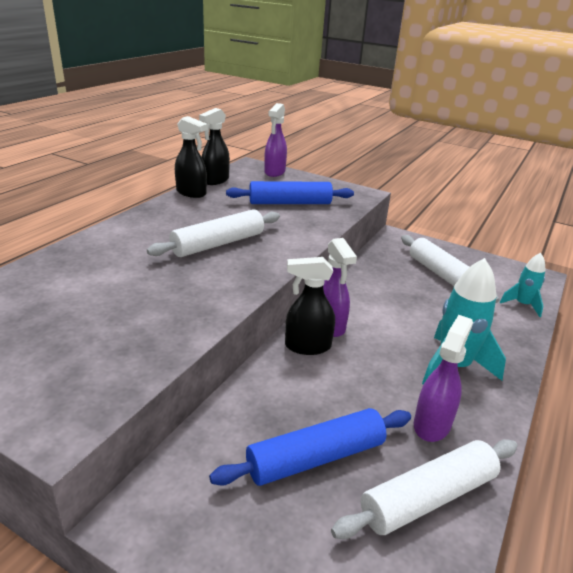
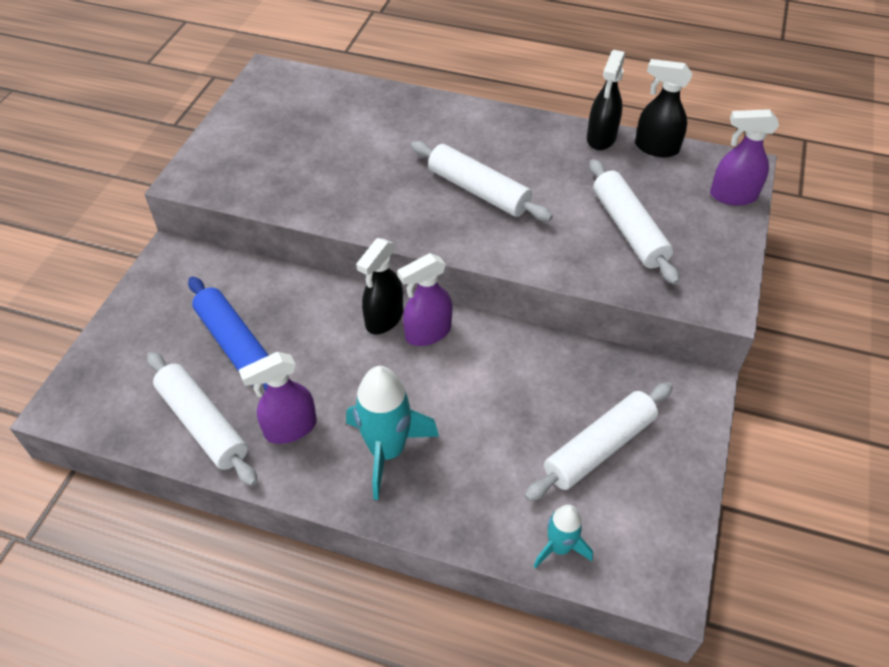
camera: 80 degrees right, 20 degrees up
(290, 203) = (629, 229): blue rolling pin -> white rolling pin
(307, 346) = (384, 319): black spray bottle -> black spray bottle turned 135 degrees counterclockwise
(432, 424) = (290, 428): purple spray bottle -> purple spray bottle turned 135 degrees clockwise

